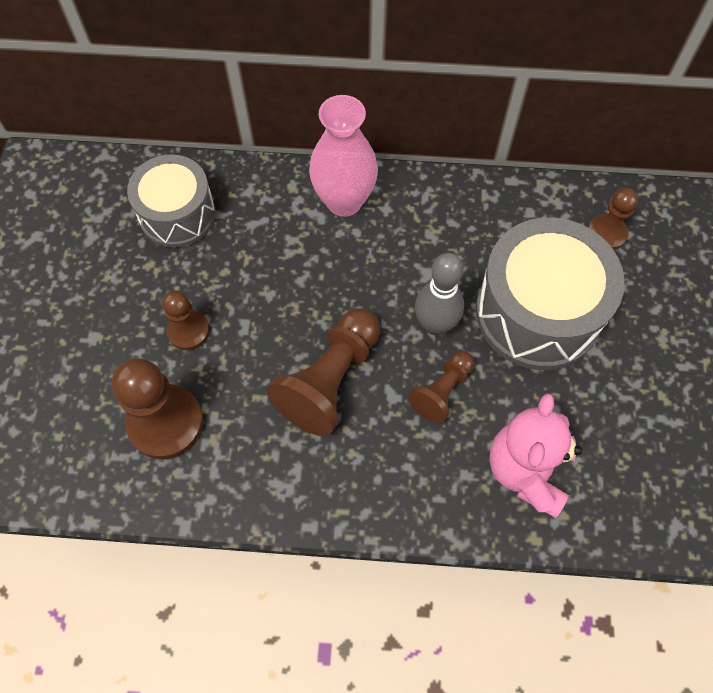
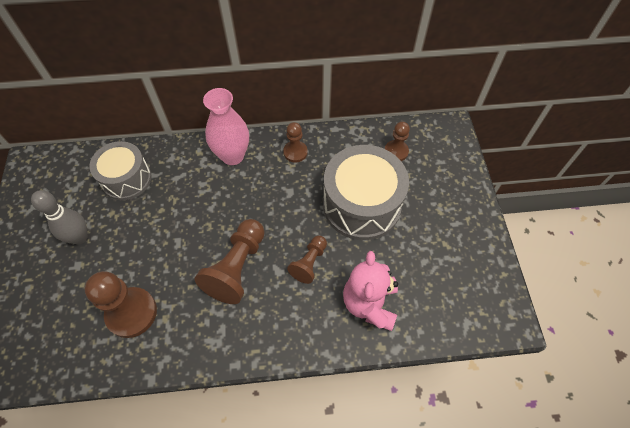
camera: 10 degrees left, 5 degrees down
(188, 331) = (141, 251): brown pawn -> brown pawn (295, 152)
(435, 324) = (299, 222): grey bowling pin -> grey bowling pin (80, 237)

